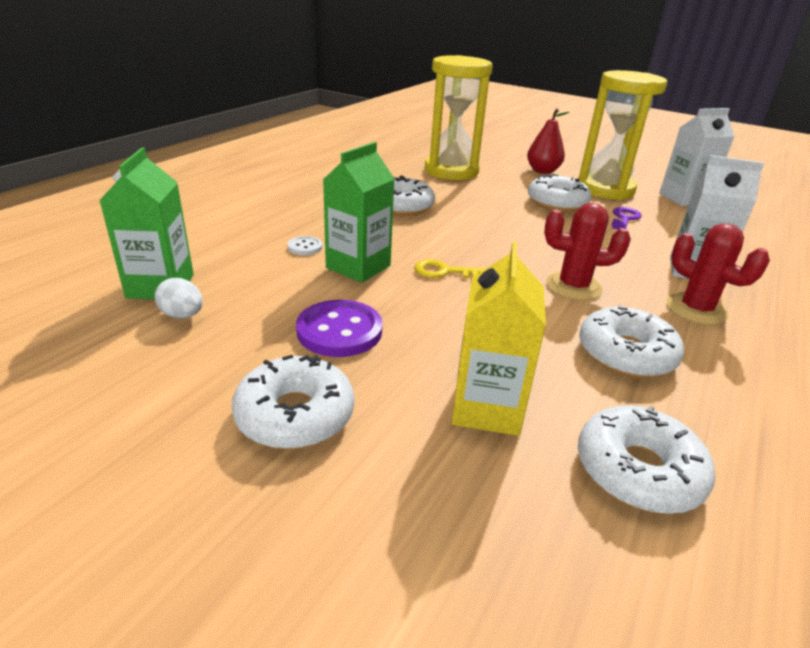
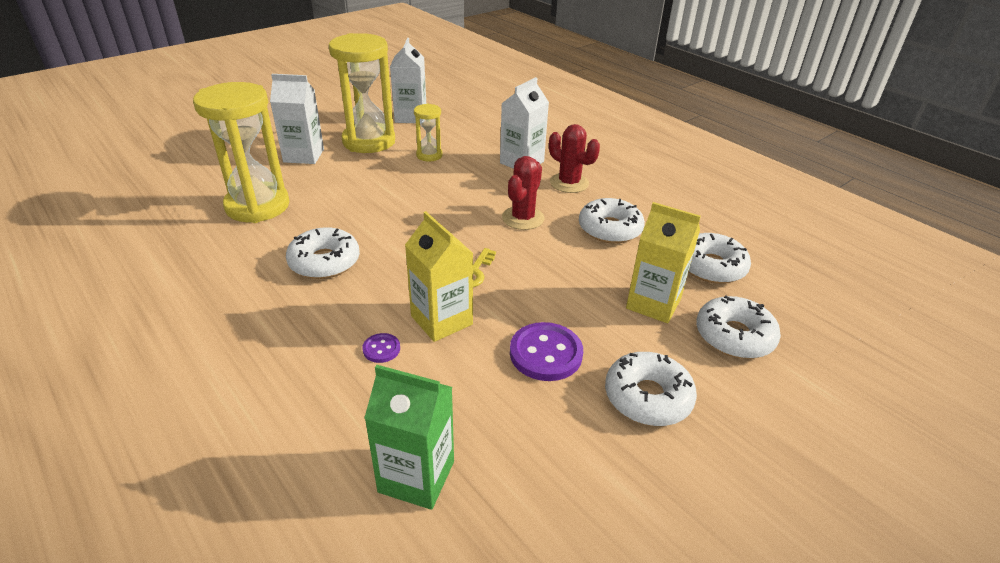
camera: 70 degrees left, 5 degrees up
(182, 315) = (485, 459): white egg -> none
(305, 247) = (381, 349): white button -> purple button
(358, 267) = (441, 320): green carton -> yellow carton
(542, 171) = (304, 155): red pear -> white carton
(557, 203) = (379, 174): white donut -> white donut (734, 336)
(624, 218) = (429, 155): purple key -> yellow hourglass
(696, 309) = (569, 183): red cactus -> red cactus turned 60 degrees clockwise

